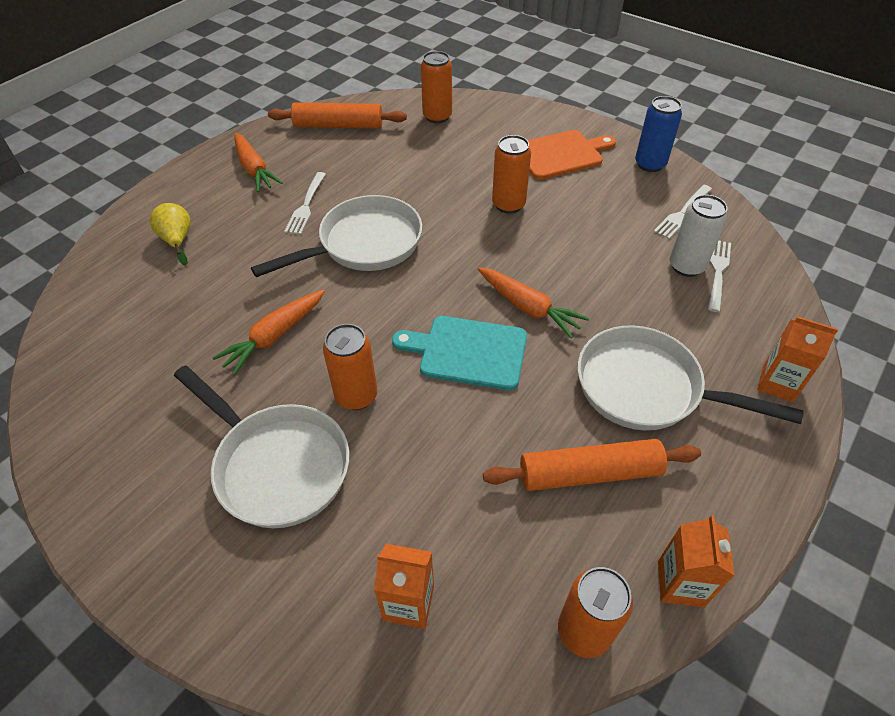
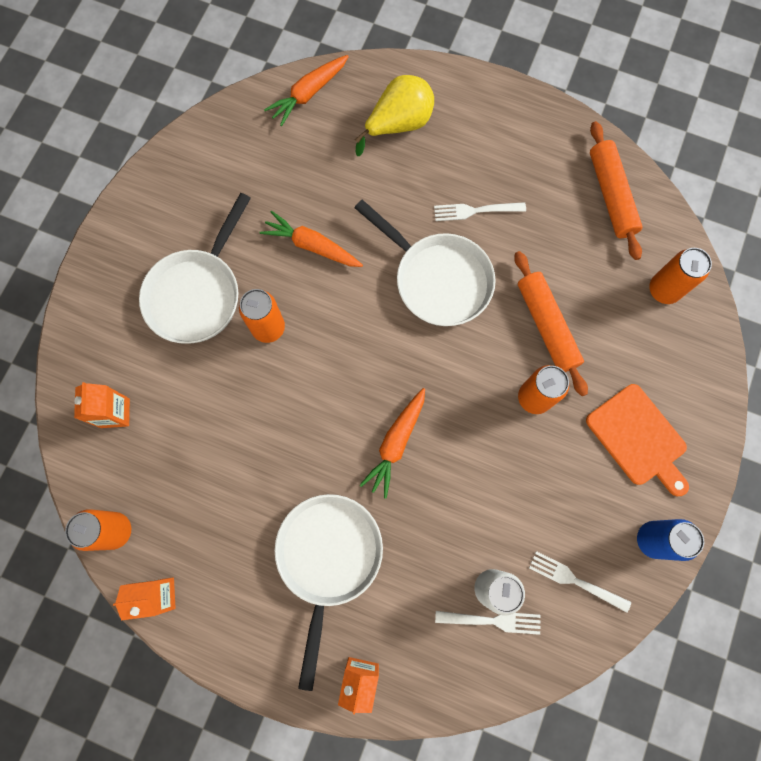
camera: 75 degrees right, 25 degrees up
(177, 240) = (398, 125): yellow pear -> yellow pear, size x1.53
(254, 169) = (513, 145): orange carrot -> orange carrot (308, 94)
(468, 352) = (332, 402): turquoise cutting board -> none
(589, 473) = (235, 520): orange rolling pin -> orange rolling pin (547, 326)

